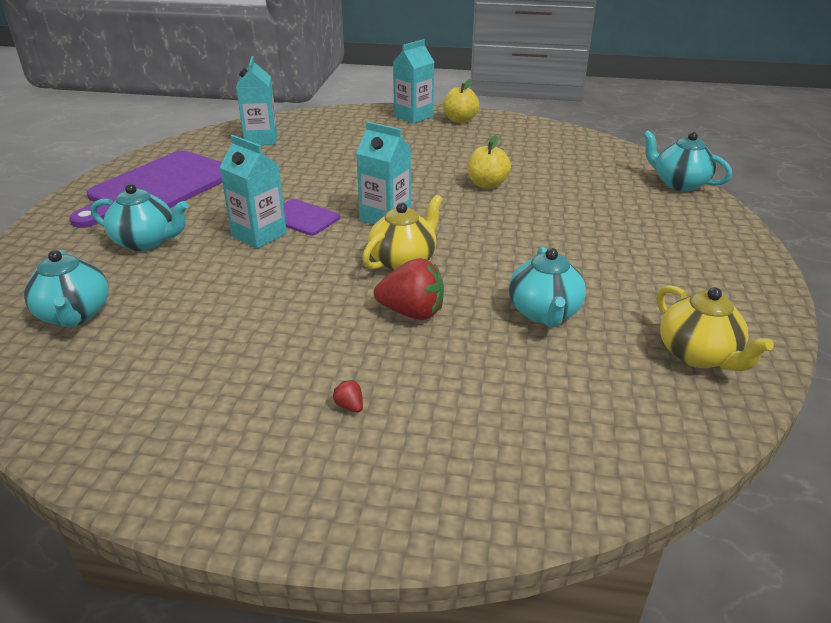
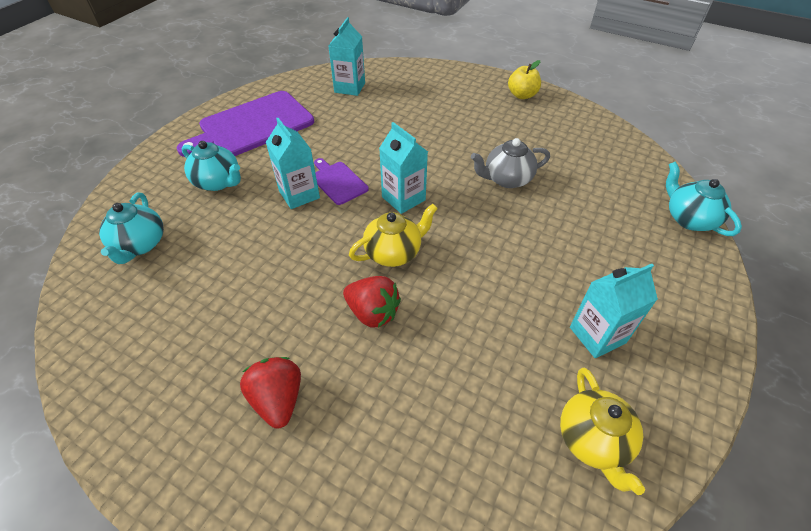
camera: 20 degrees right, 15 degrees up
(349, 406) = (278, 399): red strawberry -> red strawberry, size x2.41
(413, 116) = (483, 83): turquoise carton -> turquoise carton (597, 335)
(487, 184) = (507, 179): yellow apple -> grey teapot
(544, 313) = (480, 345): turquoise teapot -> none

